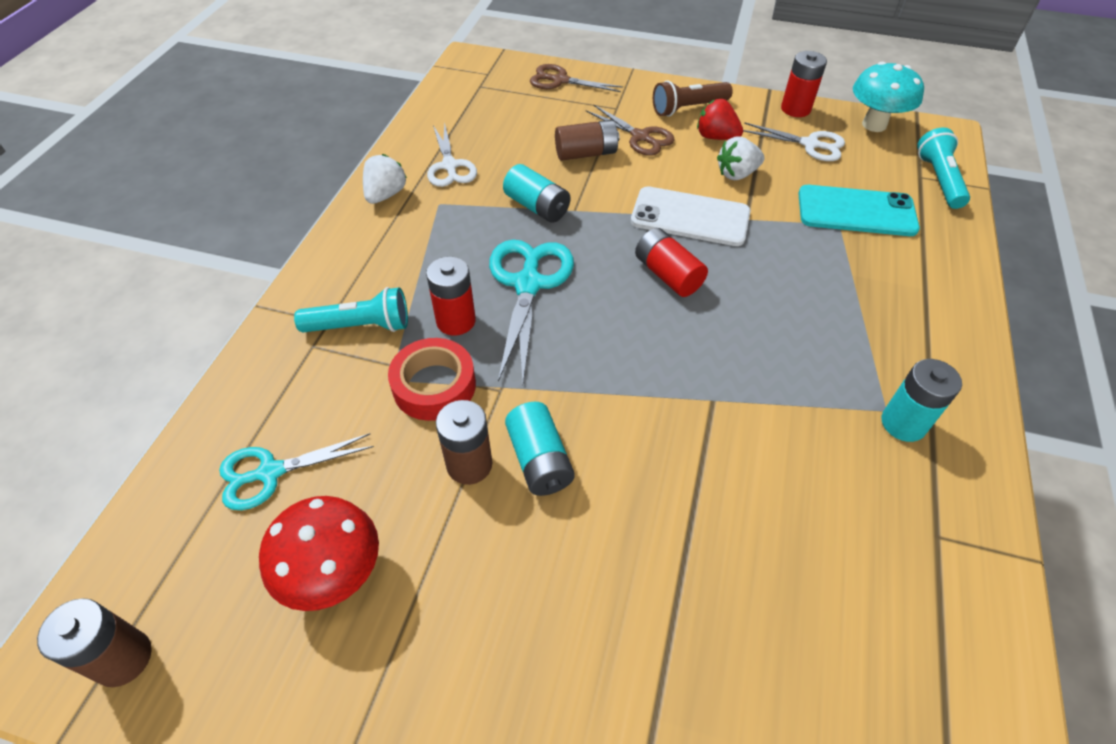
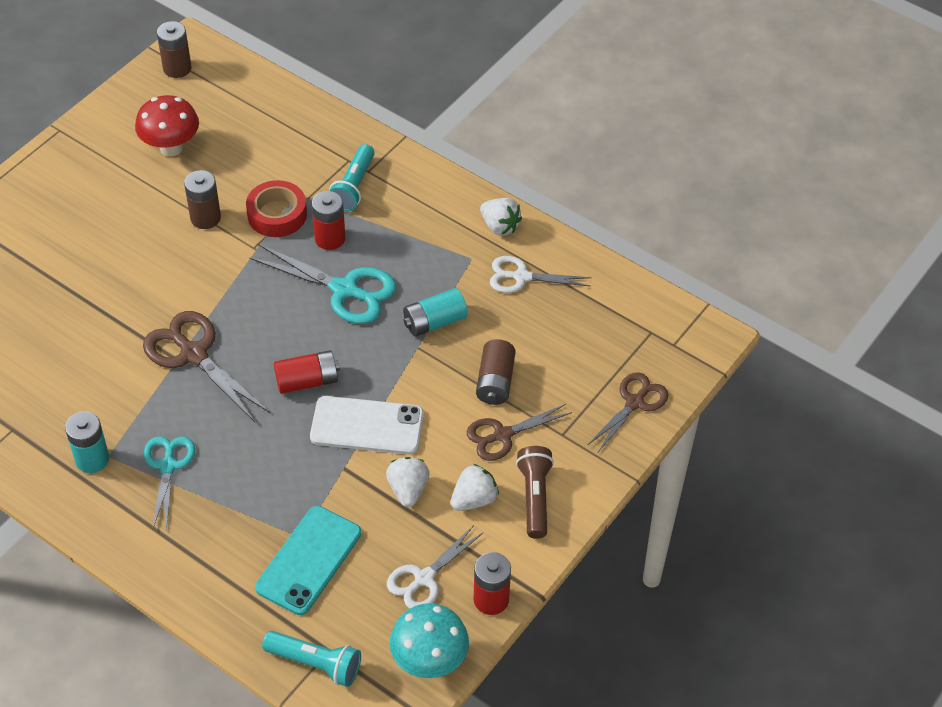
camera: 110 degrees right, 0 degrees up
(270, 472) = (255, 129): turquoise scissors -> turquoise scissors (168, 466)
(539, 460) = (188, 252): turquoise battery -> none
(690, 217) = (367, 426): white phone -> white phone turned 60 degrees clockwise
(696, 386) = (193, 354): none -> brown scissors
(716, 137) = (474, 499): red strawberry -> white strawberry

